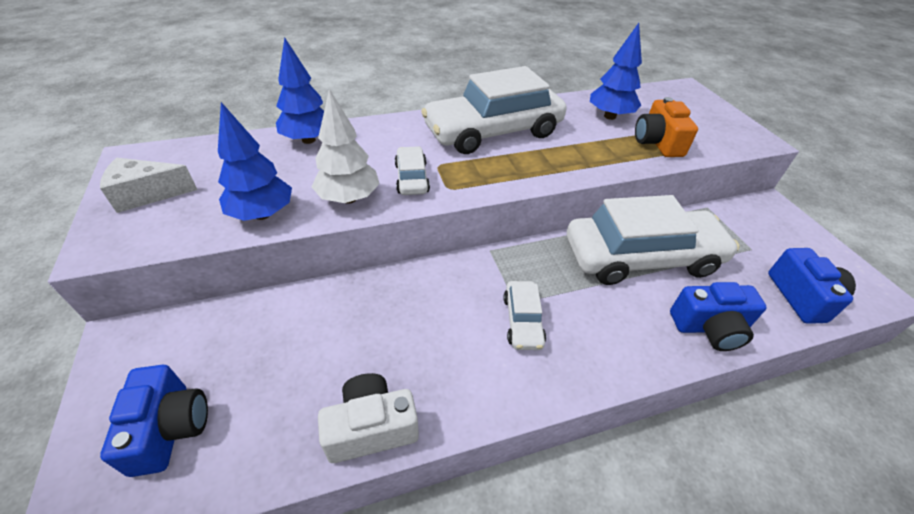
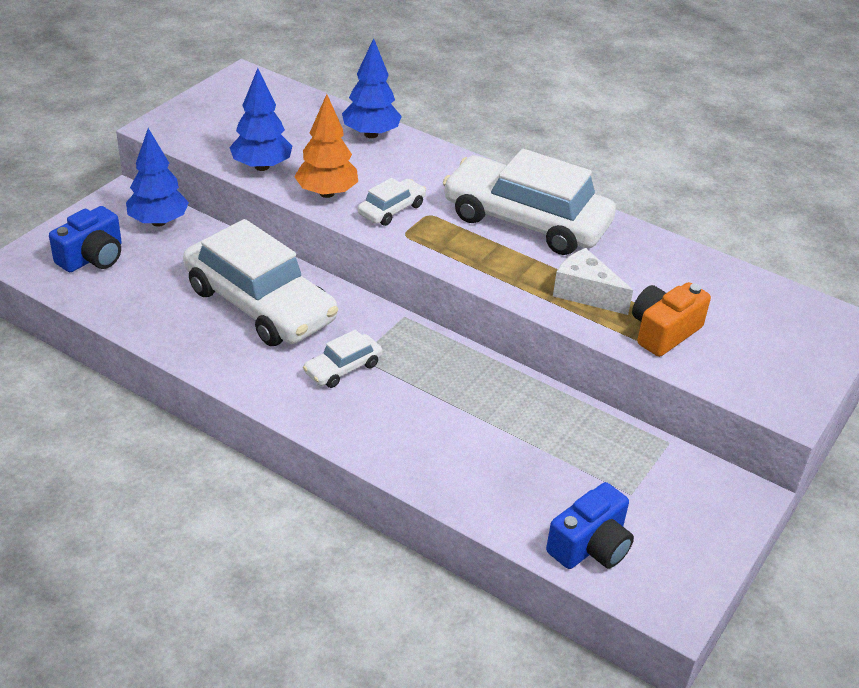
camera: 50 degrees right, 5 degrees down
(147, 194) = (220, 109): white cheese -> white cheese (585, 293)
(349, 198) = (326, 193): white tree -> orange tree
(371, 428) = (173, 337): white camera -> none
(610, 116) = (672, 283): blue tree -> blue tree (159, 222)
(641, 257) = (513, 414): white car -> white car (260, 304)
(709, 327) = (464, 485): blue camera -> none

